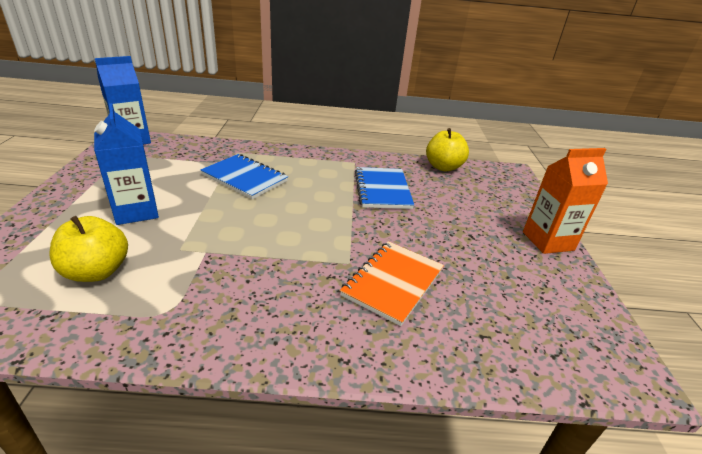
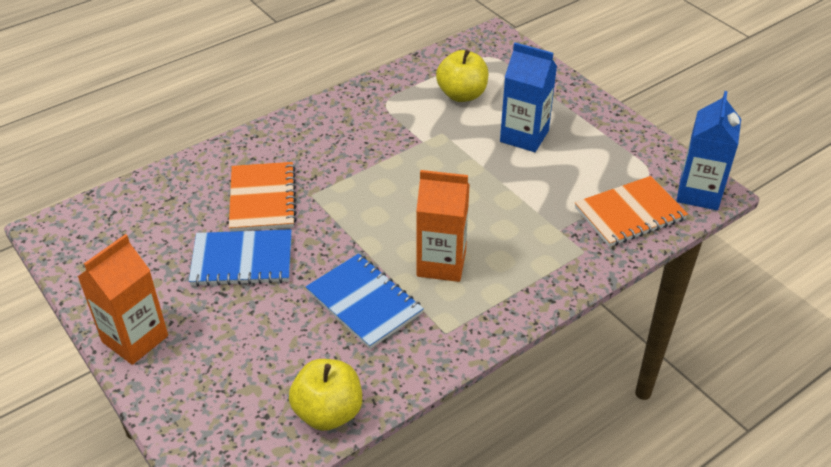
camera: 145 degrees right, 10 degrees up
(182, 151) = (630, 213): none -> orange notebook
(245, 178) = (512, 222): blue notebook -> blue notebook (242, 260)
(316, 183) = (441, 263): none -> orange carton

